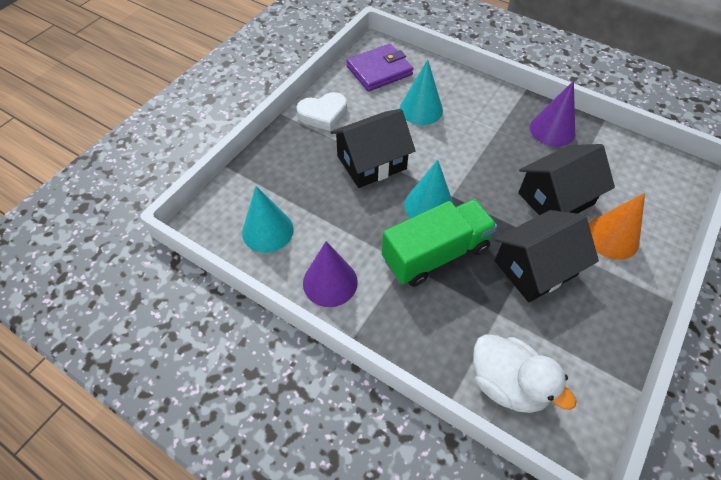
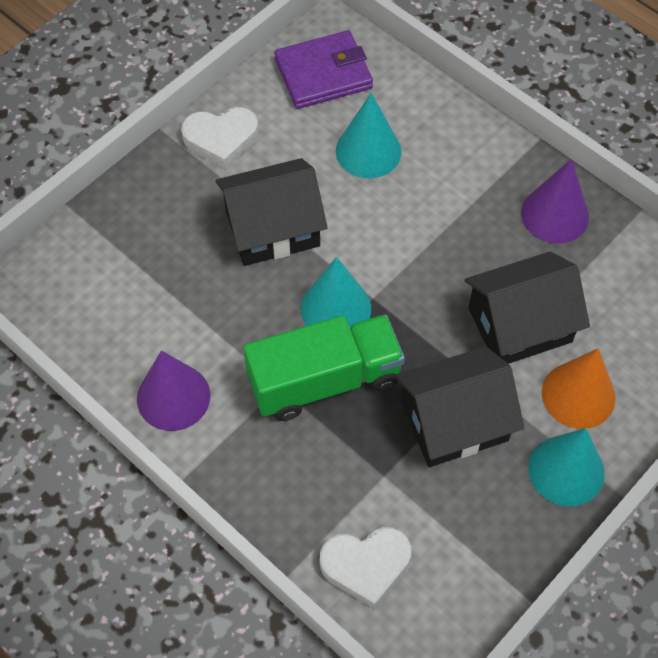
camera: 10 degrees right, 5 degrees up
(267, 231) = (106, 311): turquoise cone -> turquoise cone (566, 470)
(507, 383) = (366, 566): white duck -> white heart

